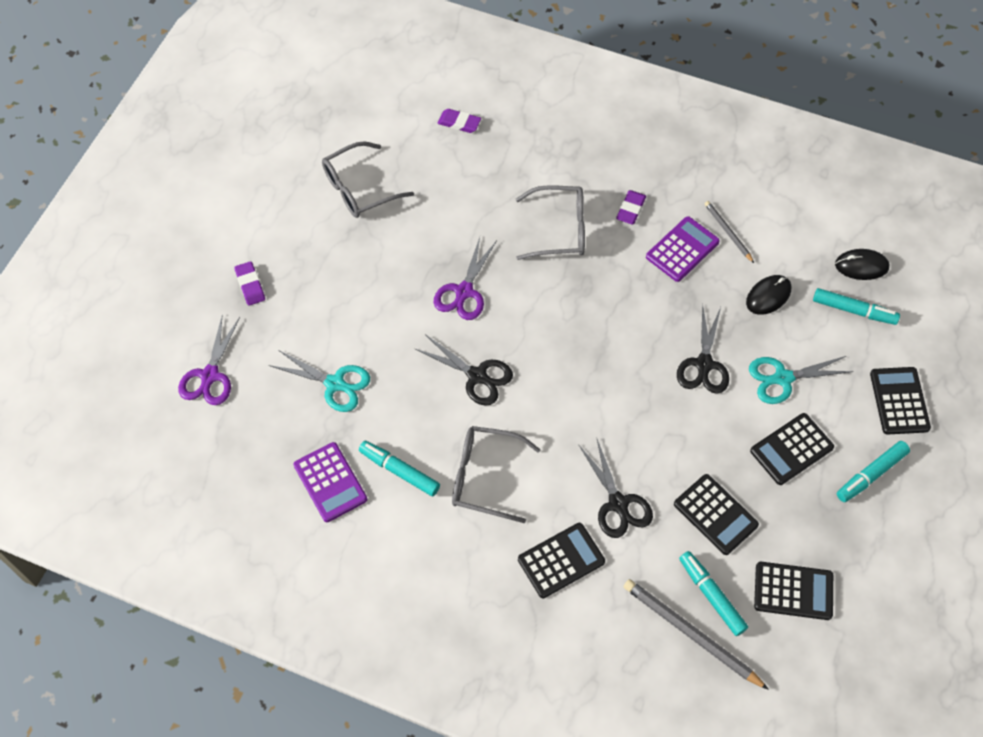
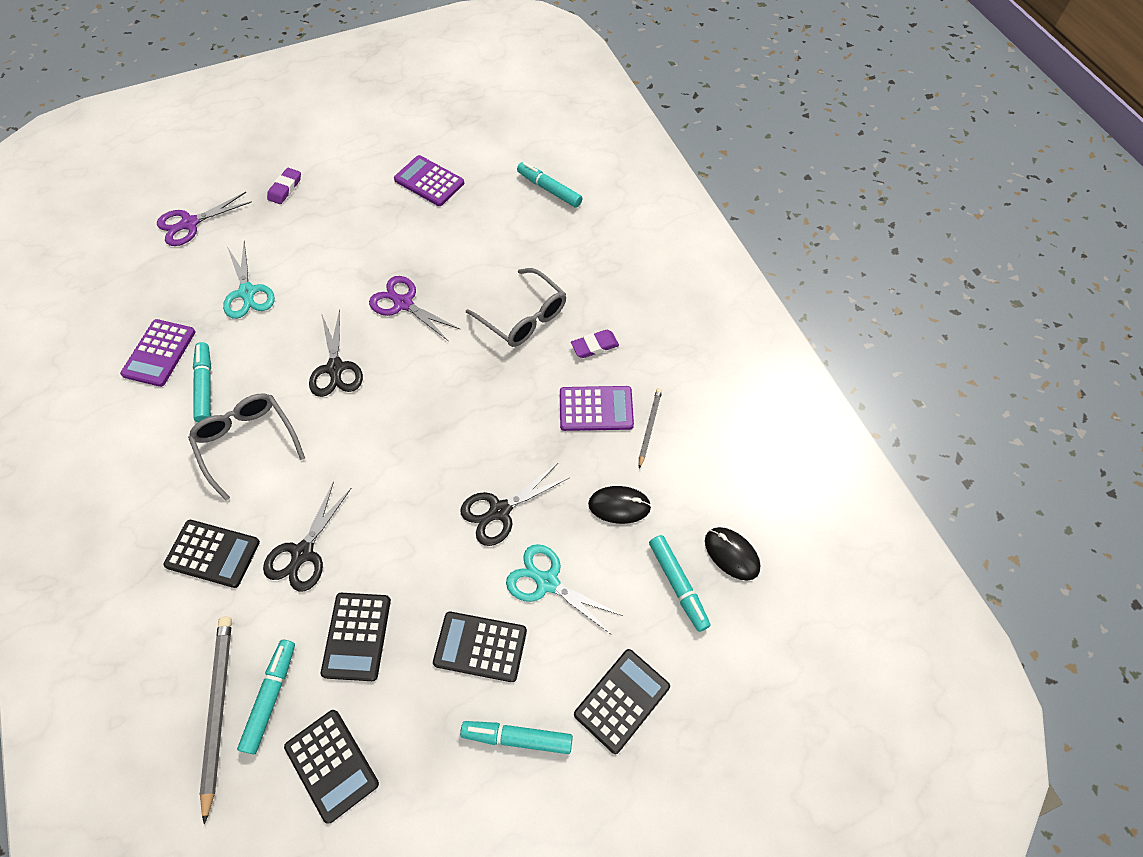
camera: 45 degrees right, 0 degrees up
(360, 188) = (429, 181): grey glasses -> purple calculator
(459, 123) = (549, 189): purple eraser -> turquoise marker
(464, 291) = (403, 303): purple scissors -> purple scissors turned 60 degrees clockwise

